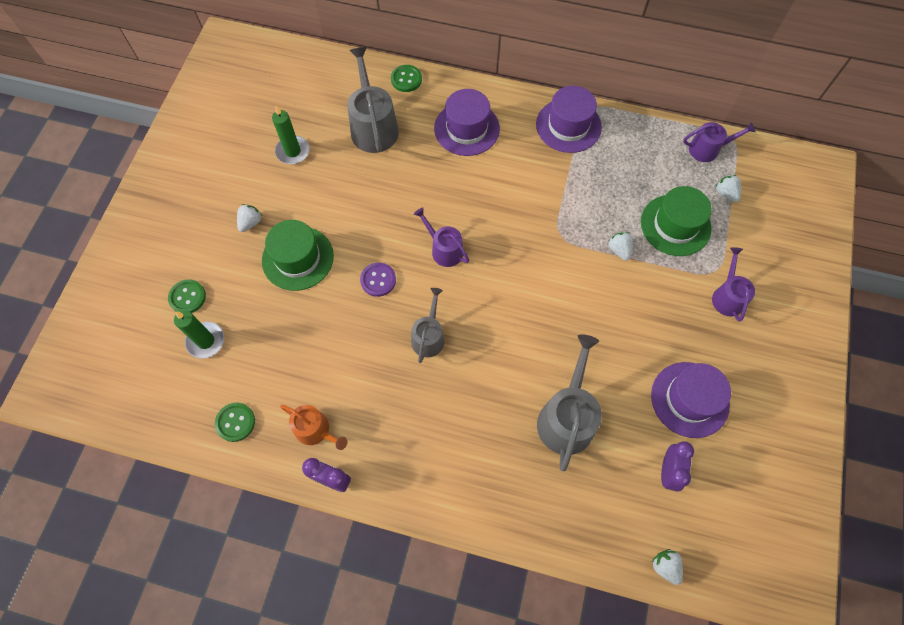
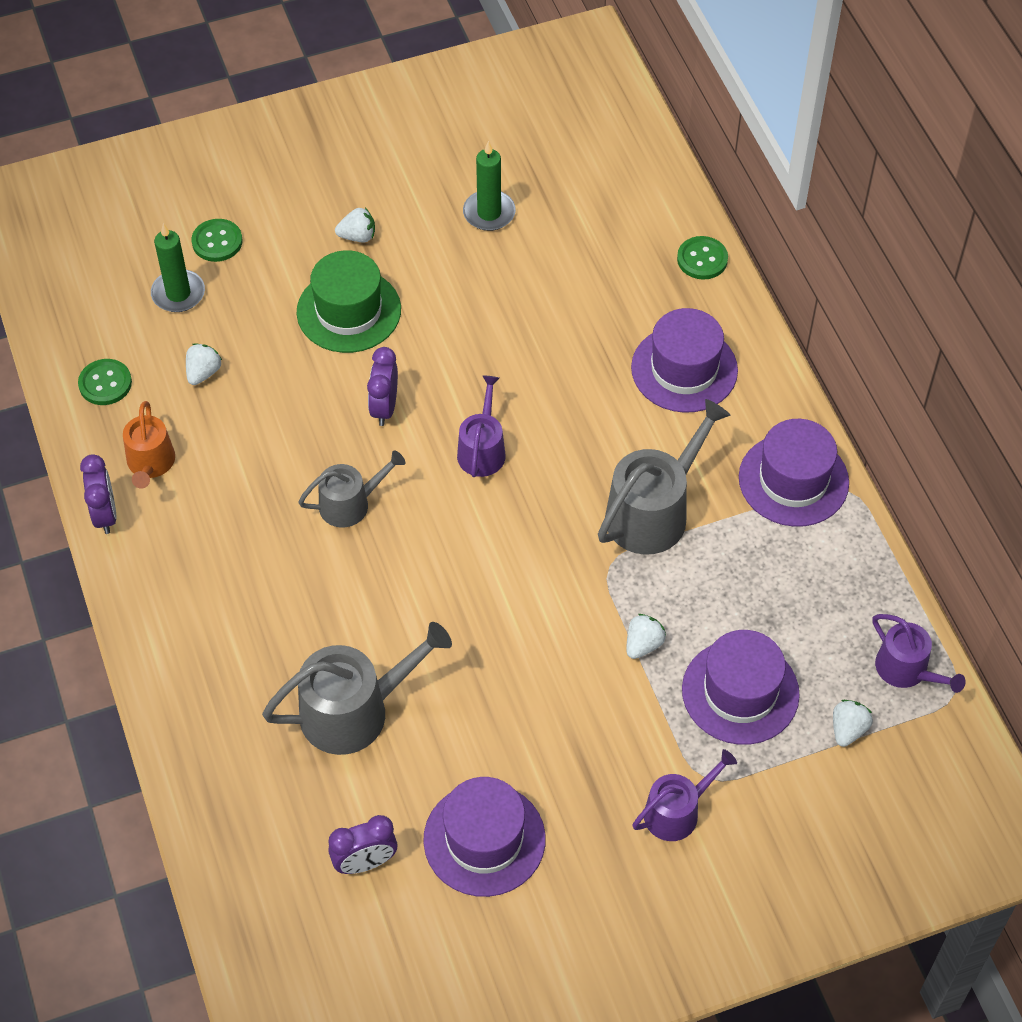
camera: 55 degrees right, 10 degrees down
(373, 126) = (597, 269): grey watering can -> grey watering can (653, 511)
(378, 280) = (384, 407): purple button -> purple clock
(665, 566) = (238, 920): white strawberry -> white strawberry (203, 372)
(675, 225) = (740, 692): green hat -> purple hat

